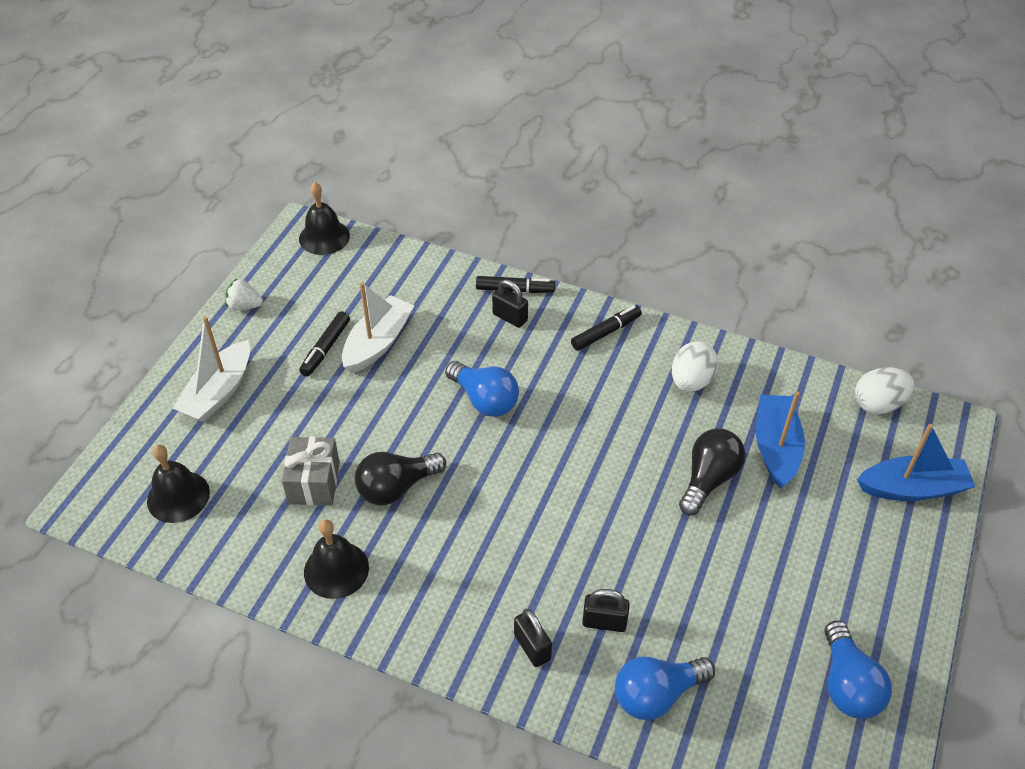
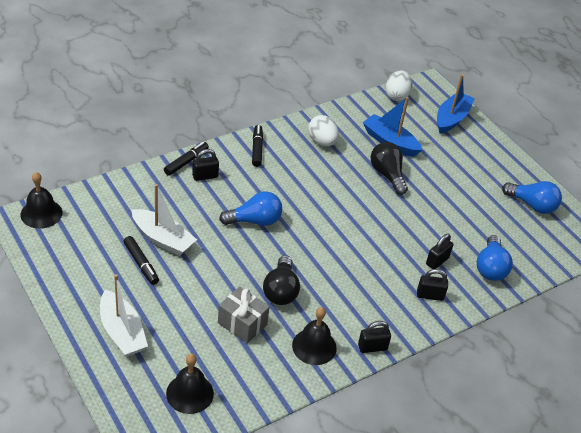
camera: 60 degrees left, 5 degrees down
(244, 306) = (58, 282): white strawberry -> none
(378, 343) = (163, 239): white boat -> white boat turned 150 degrees clockwise
(384, 631) = (372, 347): none -> black padlock

